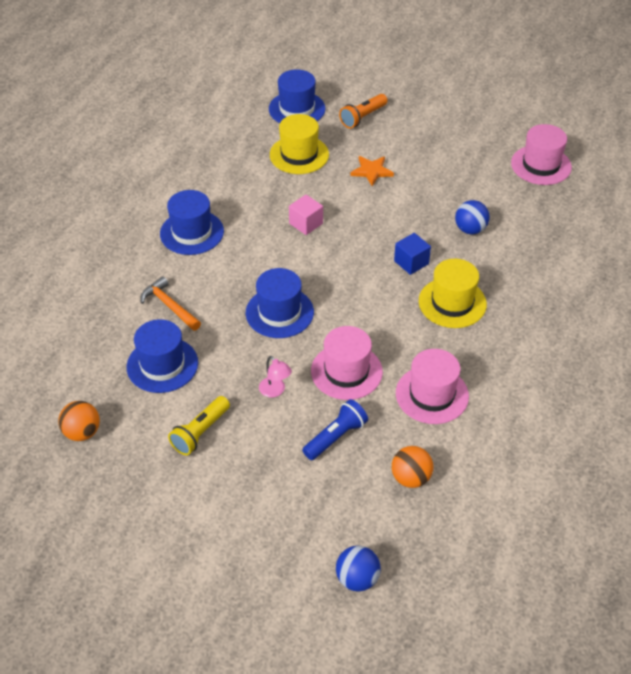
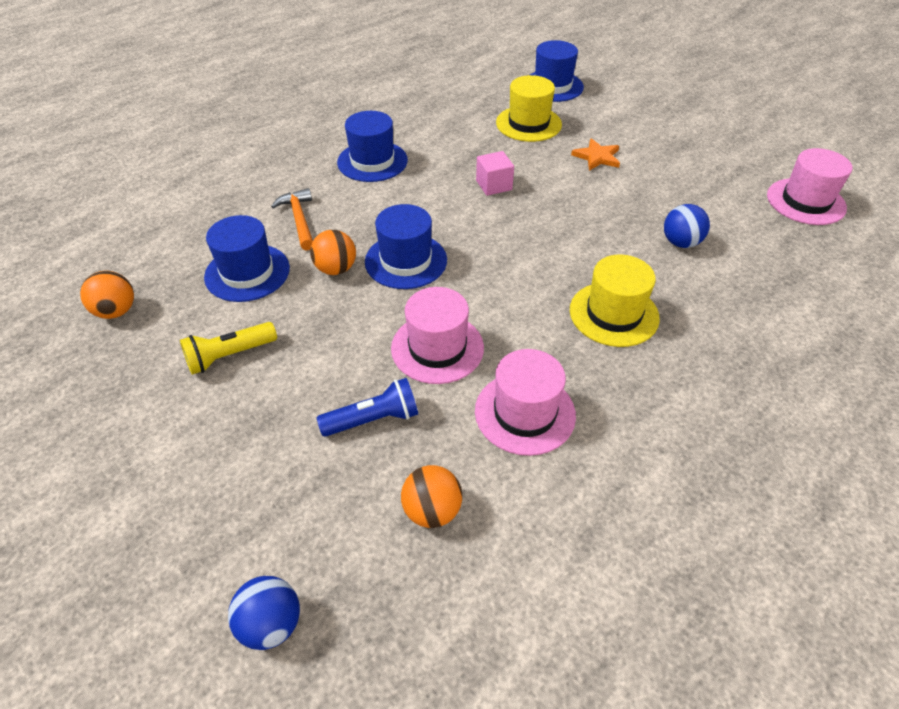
camera: 25 degrees right, 0 degrees up
(230, 338) = (336, 269): none -> orange ball
(275, 391) = (342, 341): pink lamp -> none
(362, 117) = (617, 108): orange flashlight -> none
(411, 262) = (588, 256): blue cube -> none

